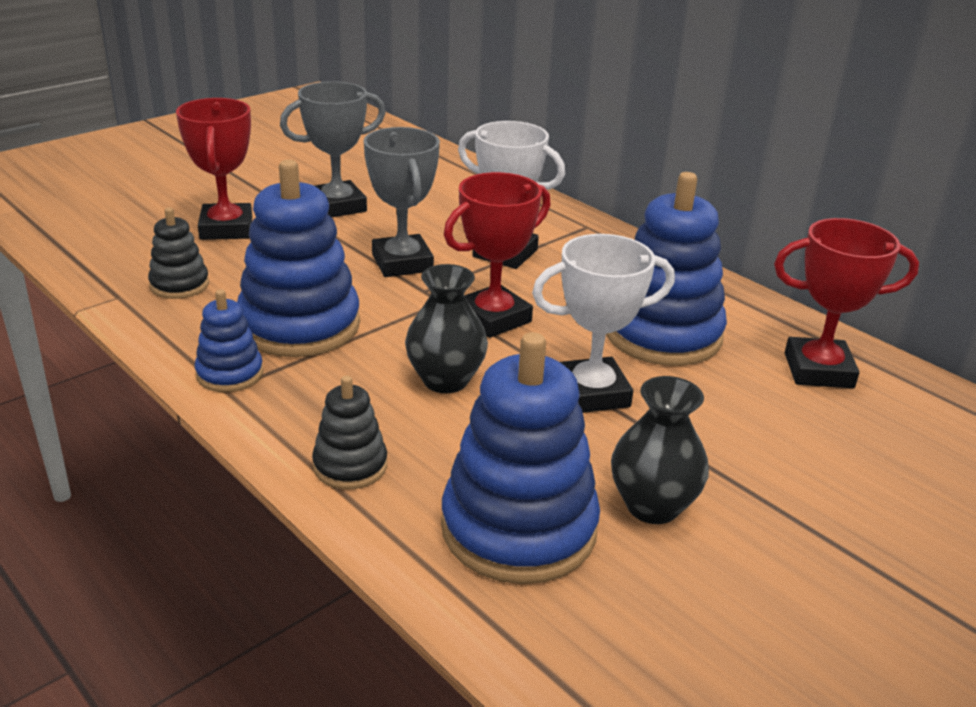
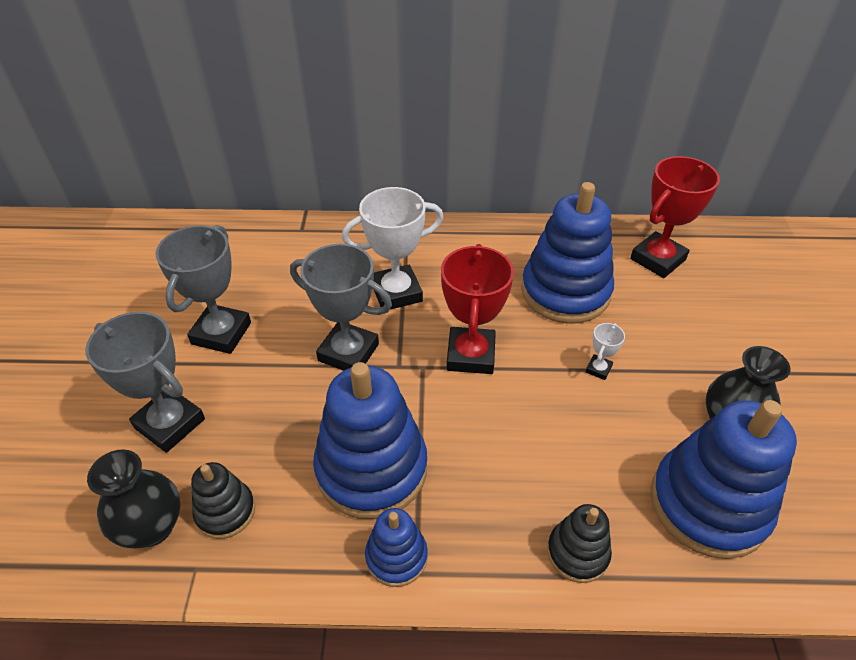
camera: 45 degrees left, 15 degrees up
(226, 228) = (170, 423): red trophy -> grey trophy
(445, 380) = (521, 431): black vase -> black vase (152, 527)
(591, 393) = (598, 369): white trophy -> white trophy, size x0.45

